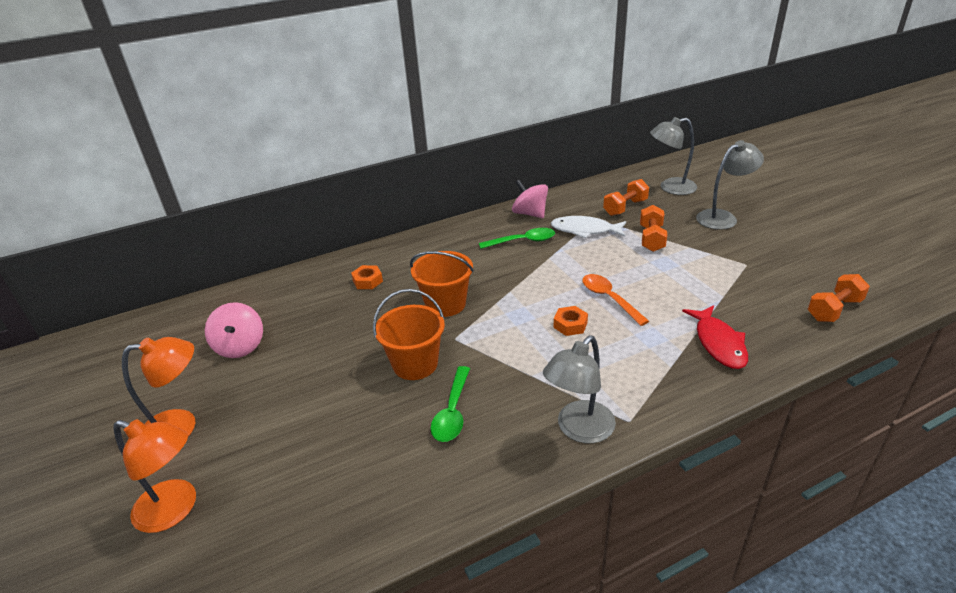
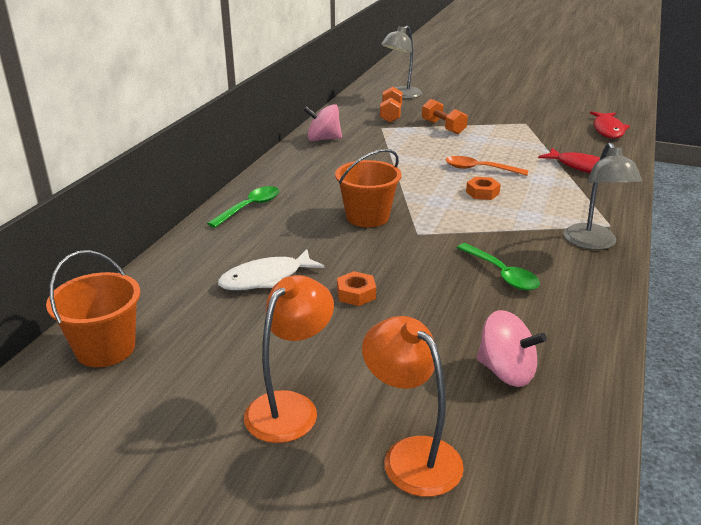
camera: 45 degrees left, 5 degrees down
(175, 510) = (411, 455): orange lamp -> orange lamp turned 105 degrees counterclockwise
(240, 346) = (226, 325): pink spinning top -> pink spinning top (506, 372)
(367, 281) = (264, 229): orange nut -> orange nut (356, 294)
(415, 364) = (418, 261): orange bucket -> orange bucket (105, 348)
(522, 241) = (352, 158): green spoon -> green spoon (249, 207)
(585, 230) = (387, 136): white fish -> white fish (266, 278)
(723, 217) = (466, 103): grey lamp -> none
(834, 309) = (608, 130): orange dumbbell -> red fish

